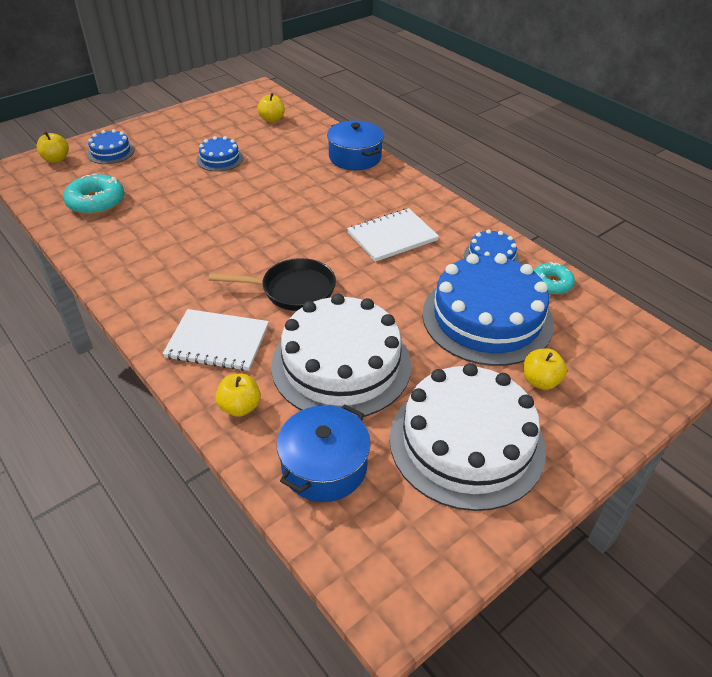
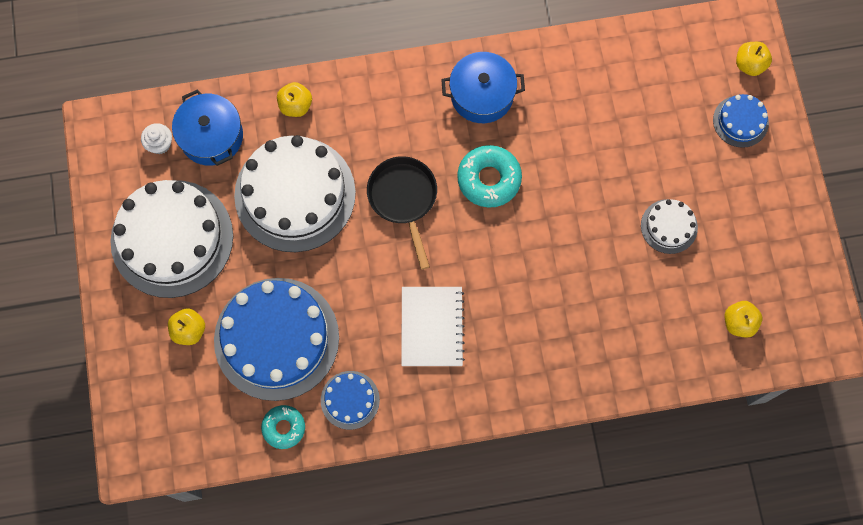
camera: 120 degrees right, 30 degrees up
(96, 202) = (639, 81): turquoise donut -> turquoise donut (489, 179)
(217, 342) = (373, 116): white notebook -> none
(220, 159) = (669, 226): blue cake -> white cake
(292, 290) = (404, 199): black pan -> black pan turned 135 degrees clockwise
(355, 157) = (599, 373): blue pot -> blue pot (482, 95)
(368, 515) = (160, 144): none -> white cupcake

